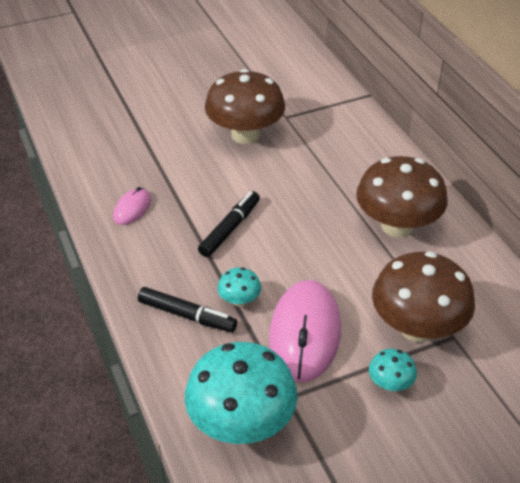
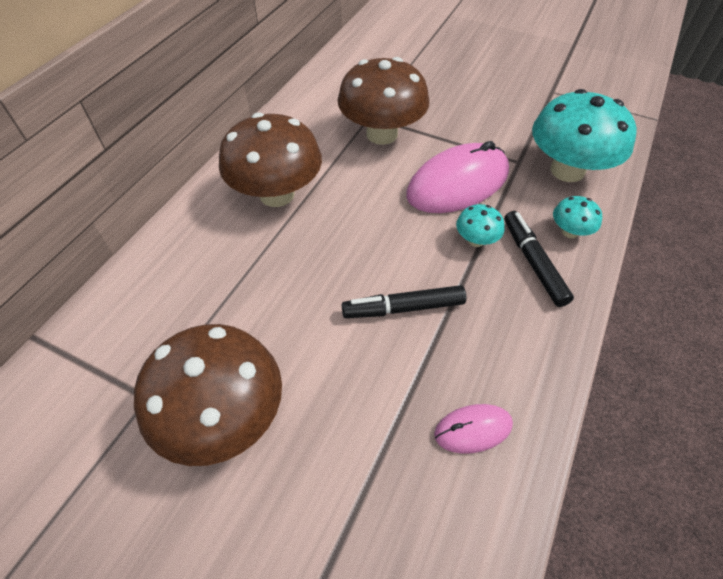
camera: 130 degrees left, 10 degrees up
(390, 384) = (445, 124): turquoise mushroom -> turquoise mushroom (569, 232)

